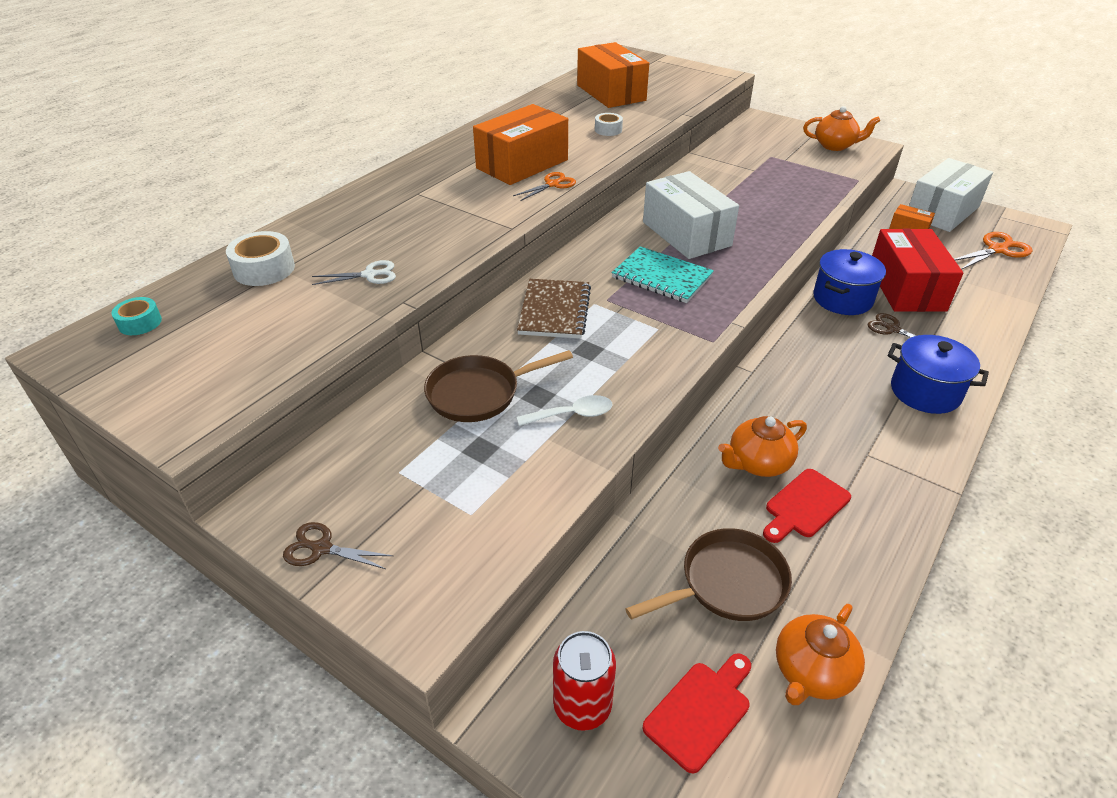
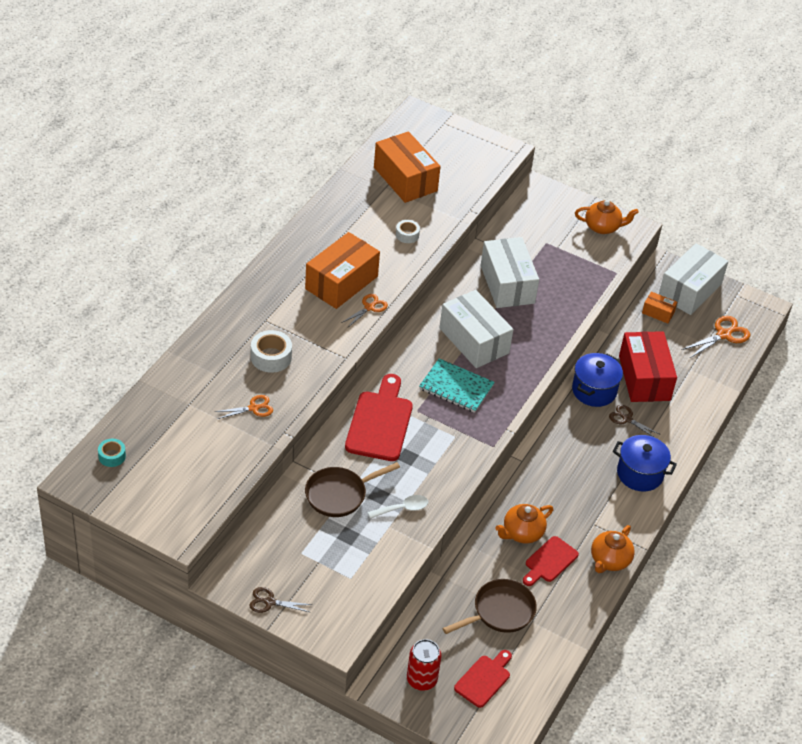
camera: 10 degrees left, 5 degrees up
(264, 269) = (176, 405): white tape -> white tape (271, 357)
(369, 275) = (253, 408): white scissors -> orange scissors
(554, 311) = (380, 422): brown notebook -> red cutting board
(727, 187) = (507, 284): none -> white box
(811, 672) = (544, 657): orange teapot -> orange teapot (609, 560)

